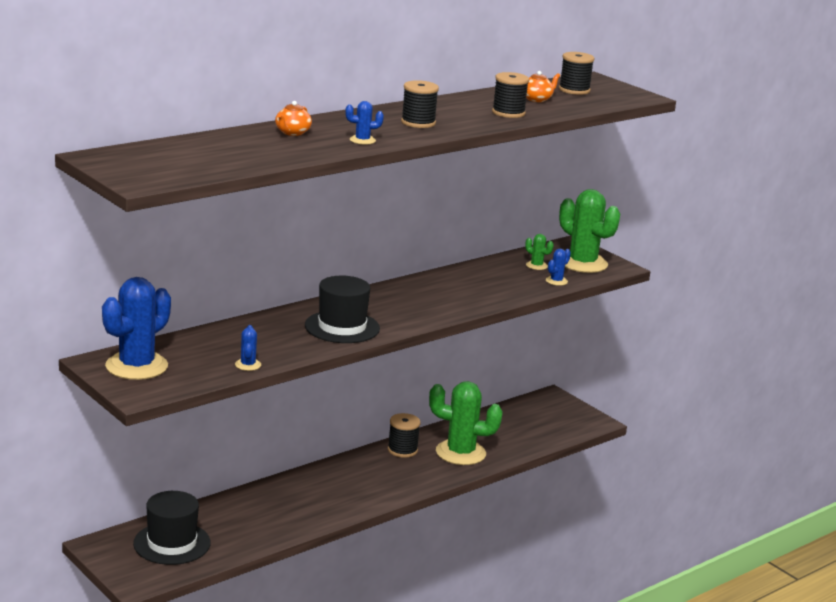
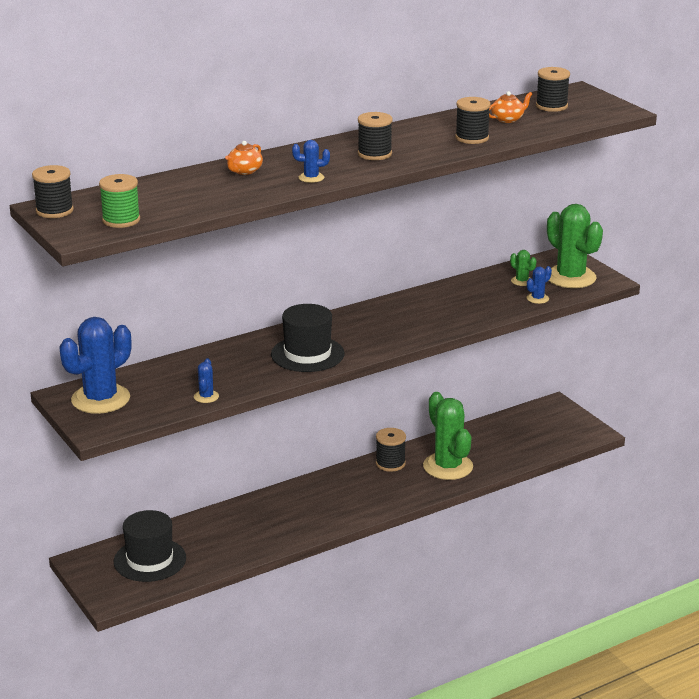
camera: 10 degrees right, 5 degrees up
(106, 160) = (54, 211): none -> black spool
(180, 170) = (121, 220): none -> green spool
(460, 453) = (448, 466): green cactus -> green cactus turned 45 degrees clockwise

